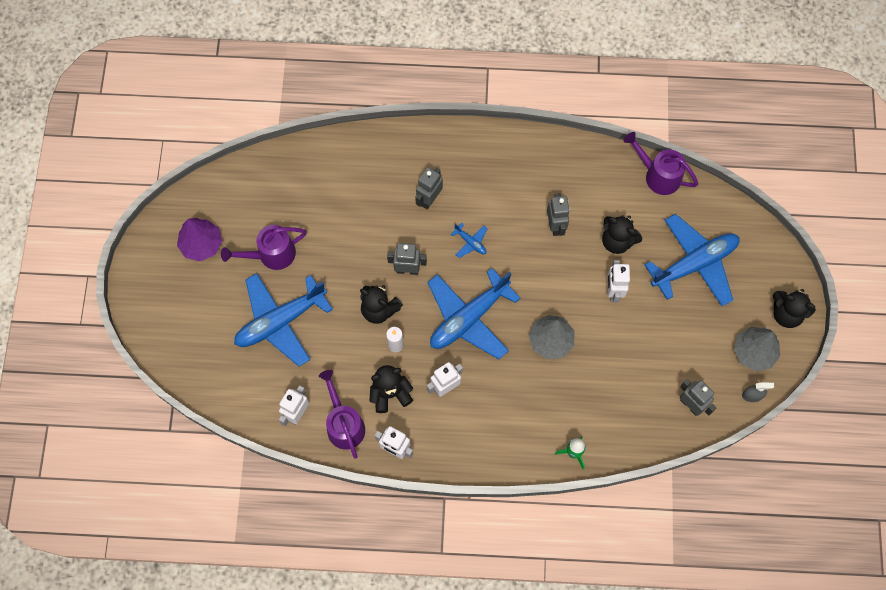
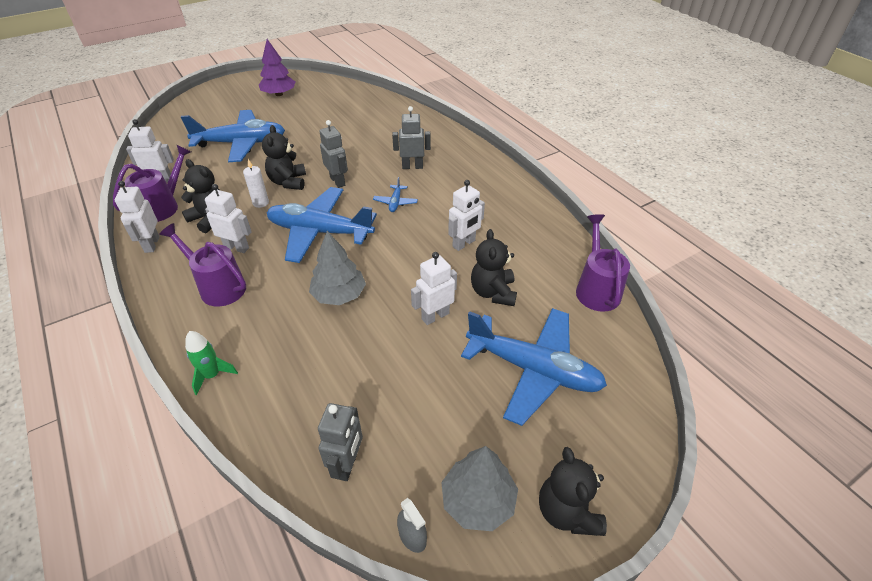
camera: 55 degrees right, 25 degrees down
(271, 255) = (294, 120): purple watering can -> purple watering can (217, 286)
(280, 321) = (241, 143): blue plane -> blue plane turned 150 degrees clockwise
(555, 226) = (464, 244): grey robot -> white robot

